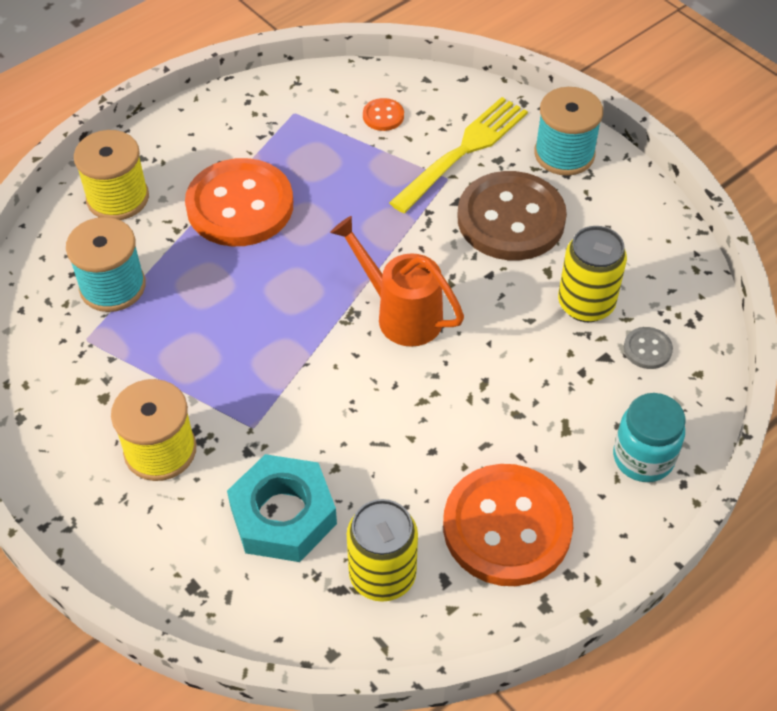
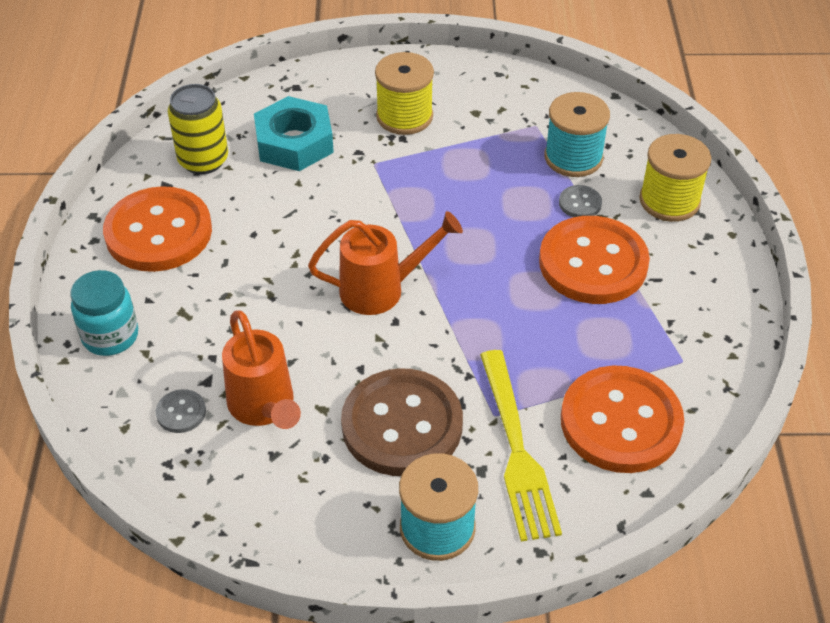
camera: 130 degrees right, 5 degrees down
(173, 250) = (580, 203): none -> grey button
(383, 116) = (620, 422): orange button -> orange button, size x2.43
(586, 304) = (264, 407): yellow can -> orange watering can

